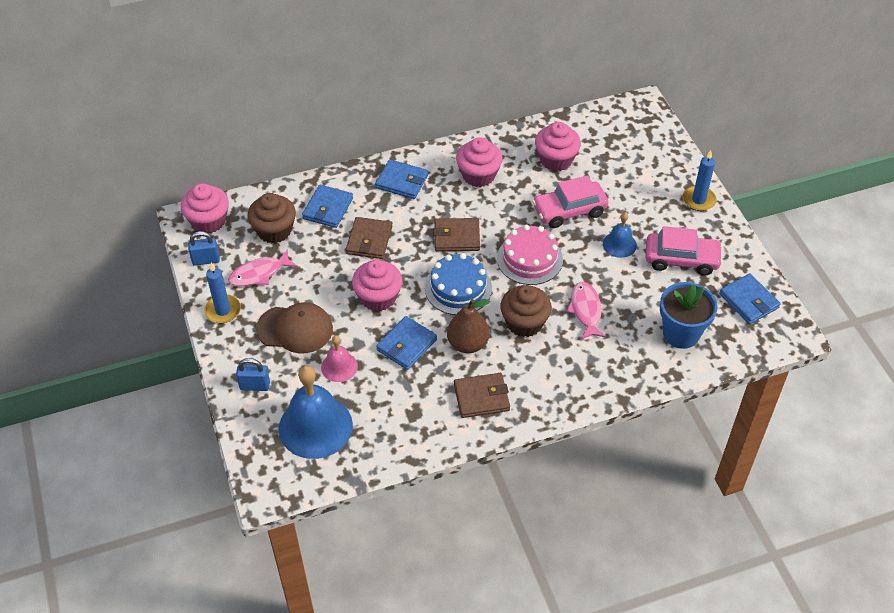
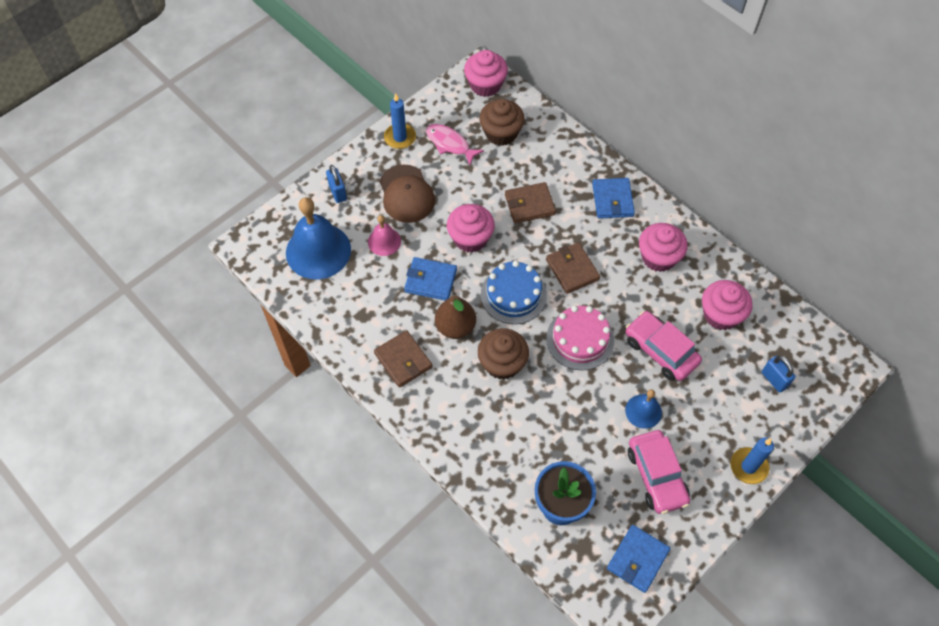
camera: 65 degrees right, 10 degrees up
(206, 260) = (444, 102): blue padlock -> blue padlock (774, 380)
(328, 208) = (547, 159): blue wallet -> none
(585, 310) = (544, 410): pink fish -> none

